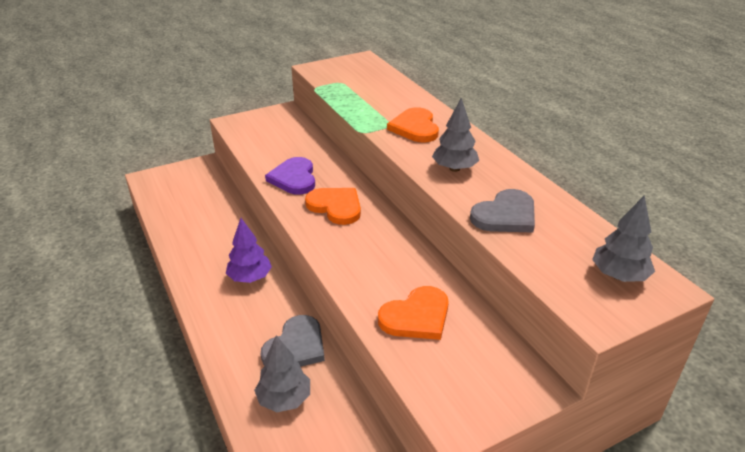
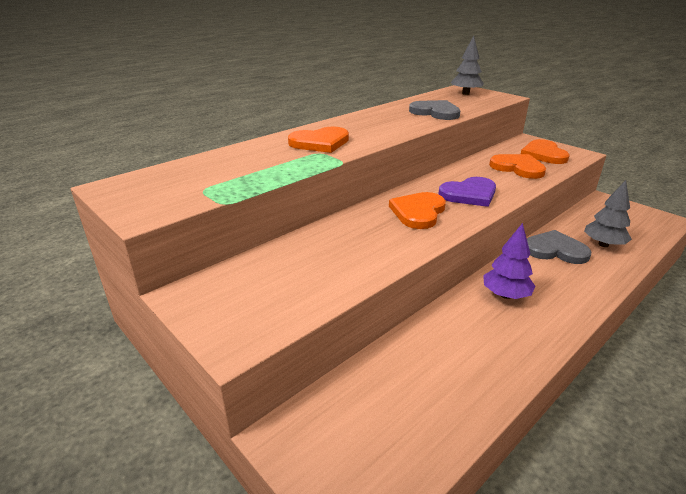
camera: 105 degrees left, 5 degrees down
(294, 178) = (382, 244): purple heart -> purple heart (469, 194)
(454, 168) = (386, 126): grey tree -> none
(462, 370) = (544, 154): none -> orange heart

